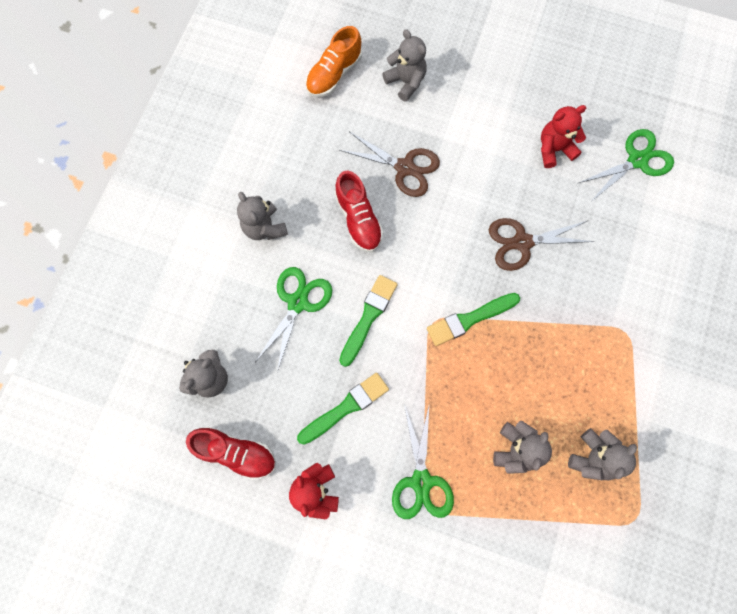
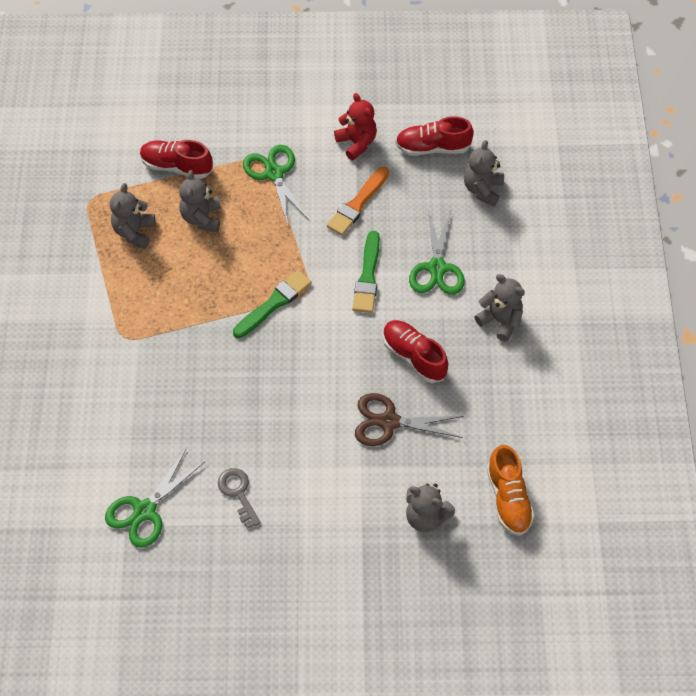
camera: 160 degrees right, 15 degrees down
(334, 74) = (508, 498): orange shoe -> orange shoe turned 150 degrees clockwise
(346, 407) = (357, 204): green brush -> orange brush
(522, 242) = (245, 386): brown scissors -> none
(527, 533) = (176, 166): none -> red shoe
(554, 149) = (238, 493): red teddy bear -> grey key

